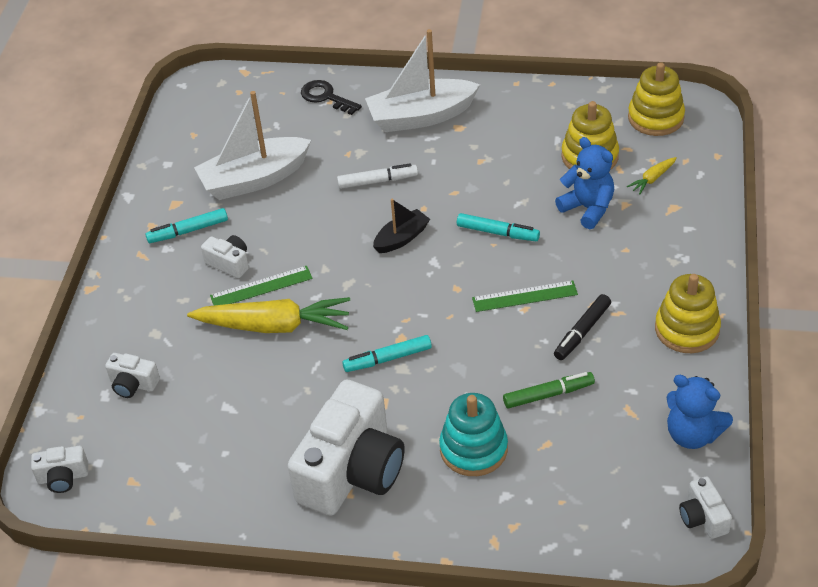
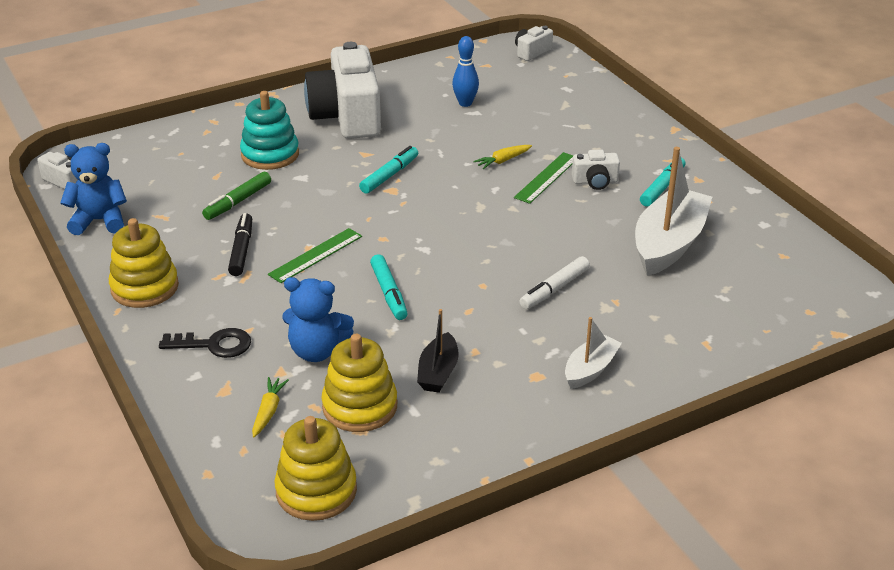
camera: 140 degrees right, 10 degrees down
(133, 384) = (556, 99): white camera -> none
(221, 426) = (465, 103): none -> blue bowling pin
(274, 326) = (503, 161): yellow carrot -> yellow carrot, size x0.44
(326, 97) = (716, 345): black key -> black key (214, 345)
(401, 238) = (474, 254): black boat -> black boat (438, 372)
(421, 116) = (590, 369): white boat -> white boat, size x0.53
(498, 233) = (389, 293): turquoise marker -> turquoise marker turned 90 degrees counterclockwise

